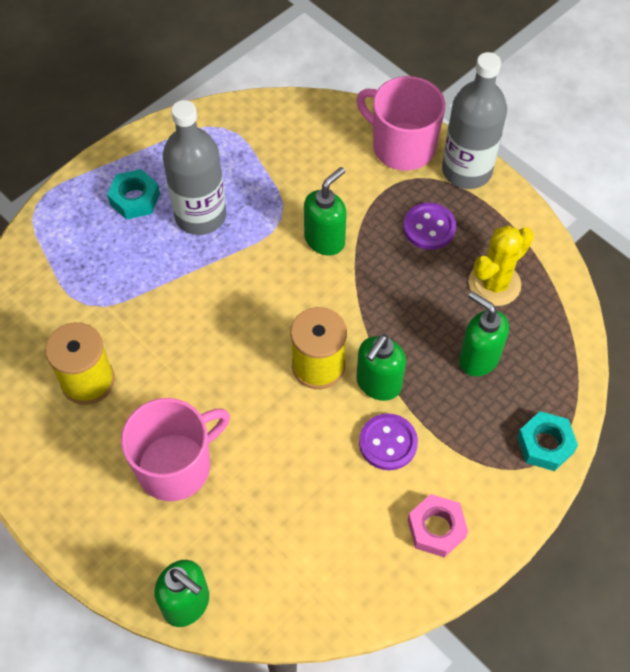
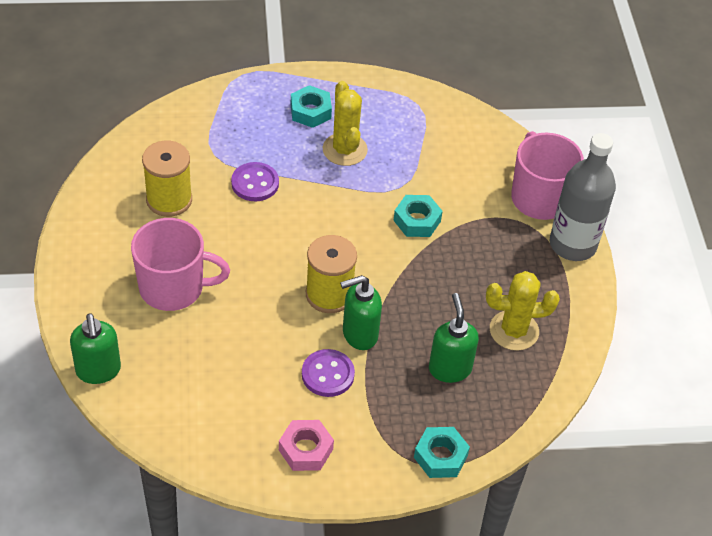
camera: 35 degrees right, 10 degrees down
(200, 215) = (345, 150): grey bottle -> yellow cactus
(325, 240) = (417, 221): green soap dispenser -> turquoise nut
(429, 227) = (503, 262): purple button -> purple button (255, 183)

